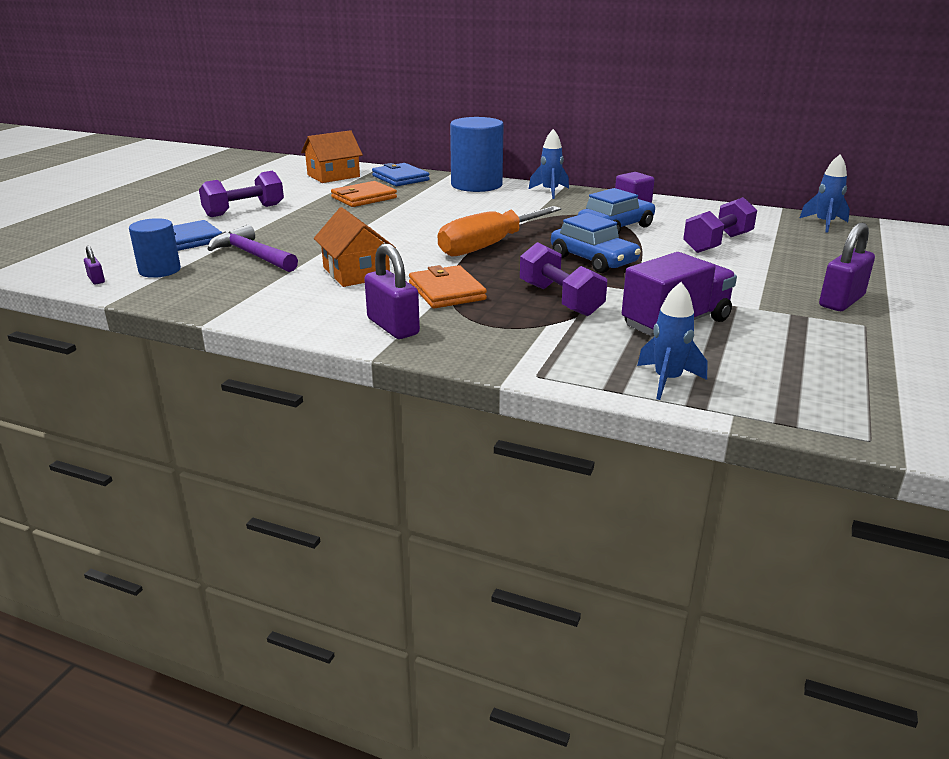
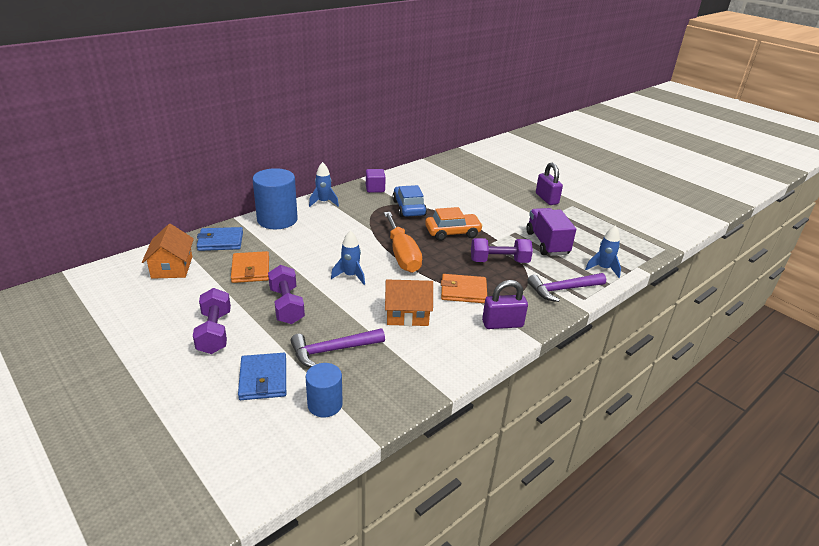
camera: 65 degrees left, 5 degrees up
(96, 280) = (317, 445): purple padlock -> none
(543, 355) = (563, 289): none -> purple hammer
(593, 260) = (452, 232): blue car -> orange car
(717, 243) = (457, 193): purple dumbbell -> purple dumbbell (286, 305)
(824, 224) = (455, 160): blue rocket -> blue rocket (350, 276)

